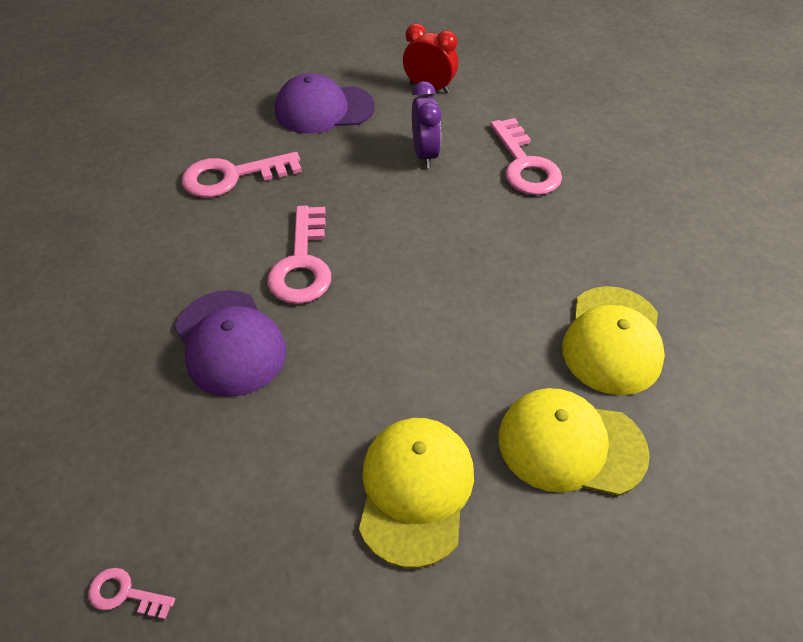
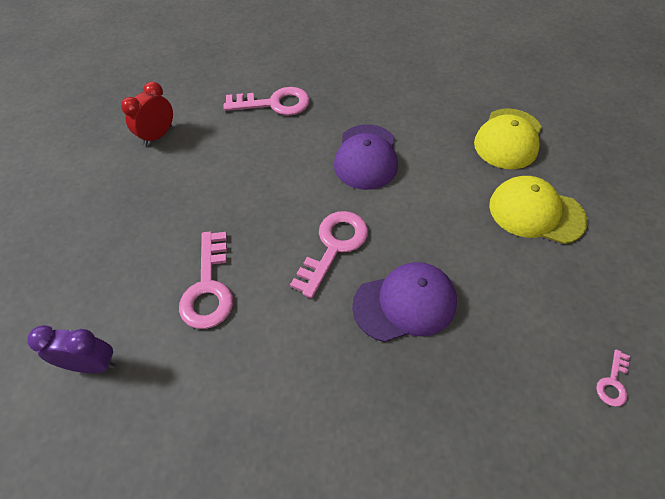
camera: 75 degrees left, 5 degrees up
(302, 263) = (334, 247): pink key -> pink key turned 75 degrees counterclockwise
(324, 109) = (147, 208): purple cap -> purple cap (366, 157)
(425, 154) = (239, 153): purple clock -> purple clock (92, 364)
(613, 340) = (438, 103): yellow cap -> none

